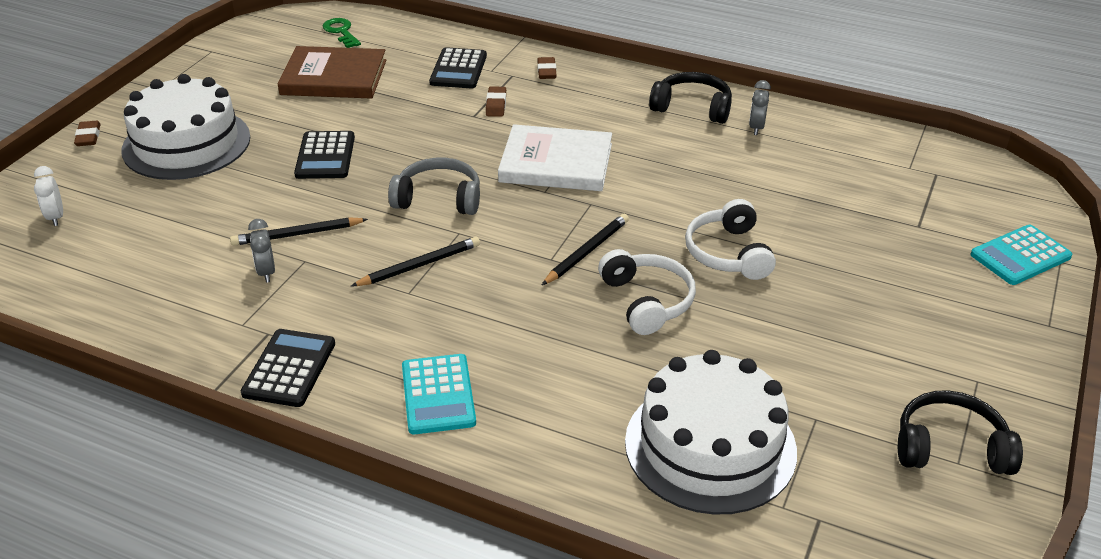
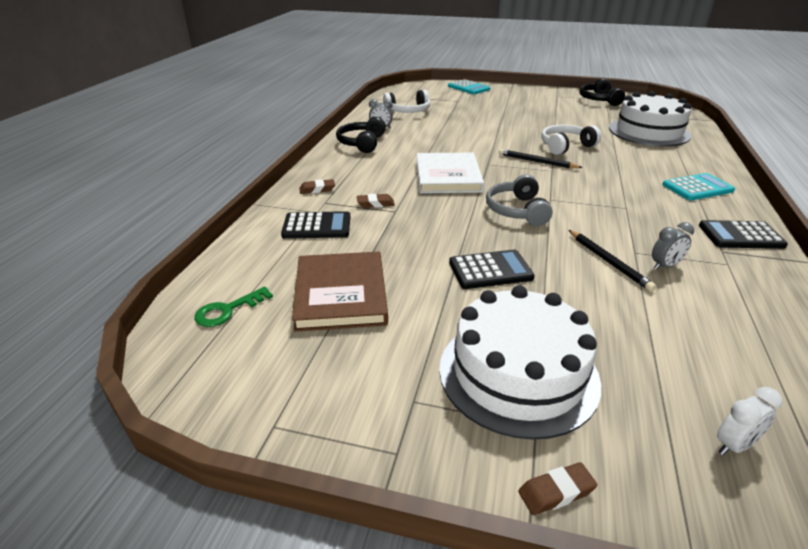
camera: 100 degrees left, 5 degrees down
(419, 265) = (596, 207): black pencil -> none
(728, 253) = (509, 132): white headphones -> white headphones (408, 111)

